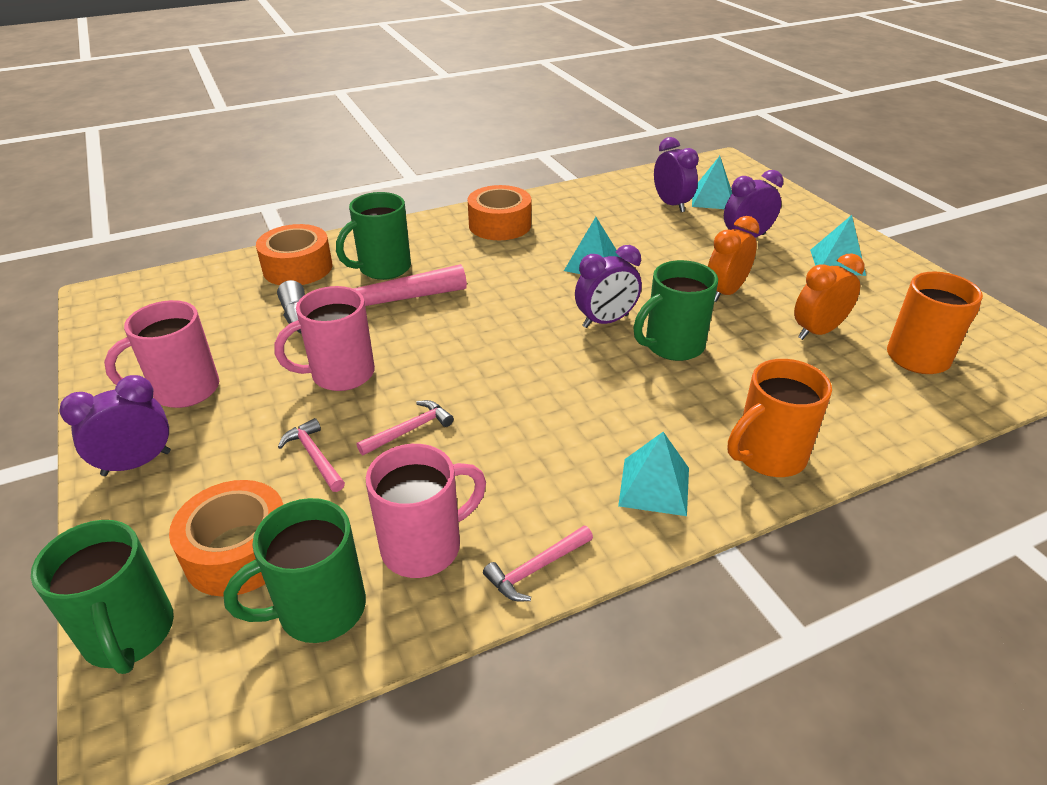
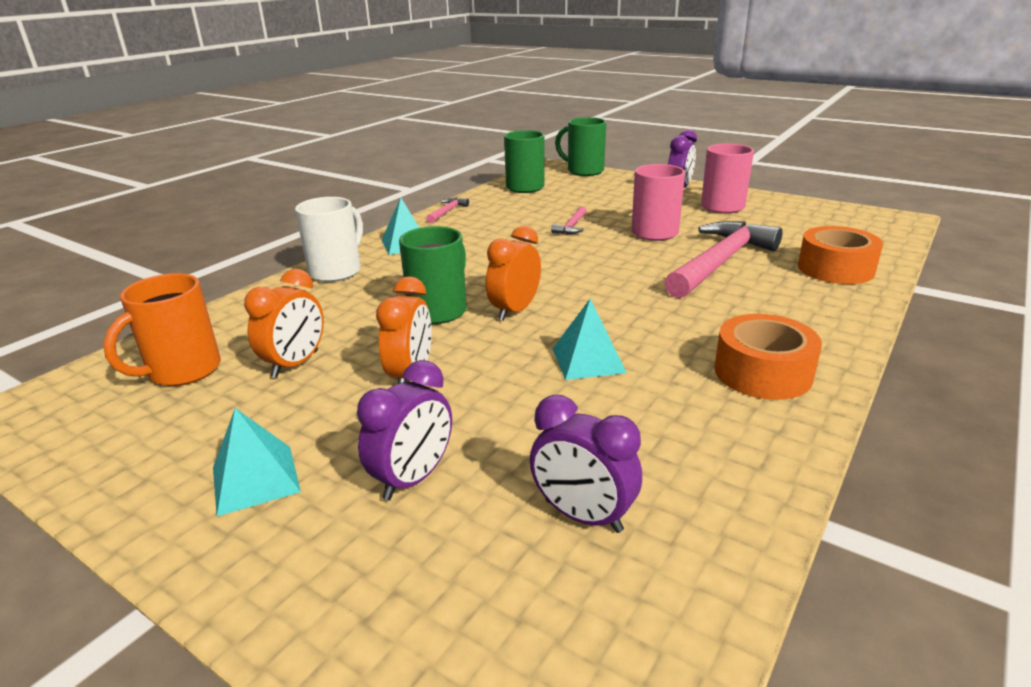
camera: 150 degrees right, 10 degrees down
(239, 551) = (582, 187): orange tape -> none
(314, 456) = (603, 209): pink hammer -> none
(383, 268) = (771, 290): green mug -> none
(424, 546) = (506, 204): pink mug -> none
(605, 321) = (514, 311): purple clock -> orange clock
(712, 199) = (519, 570): turquoise pyramid -> none
(768, 456) = (337, 271): orange mug -> white mug

